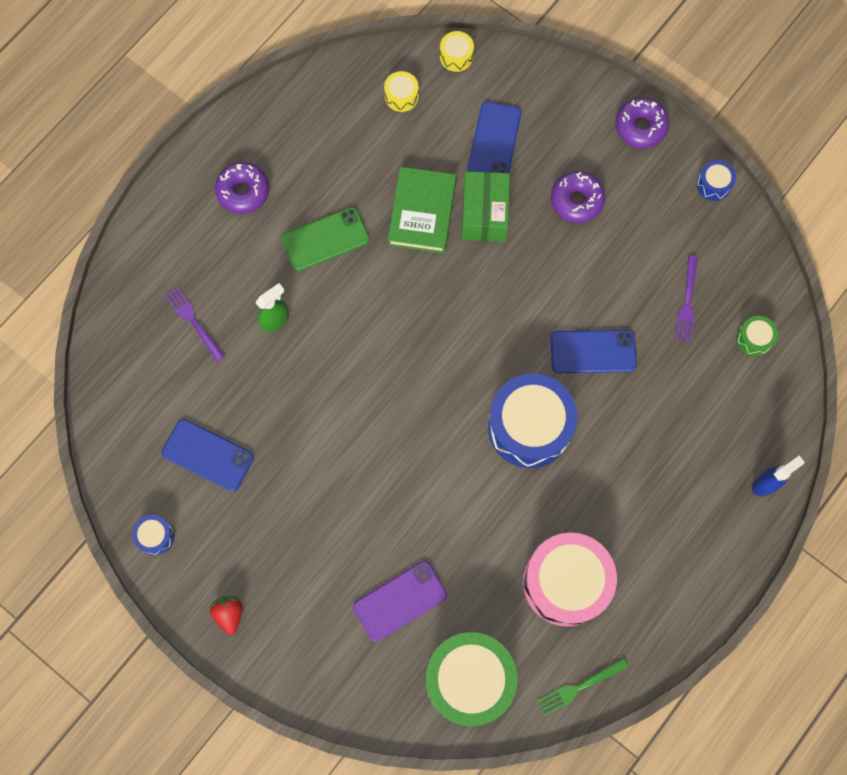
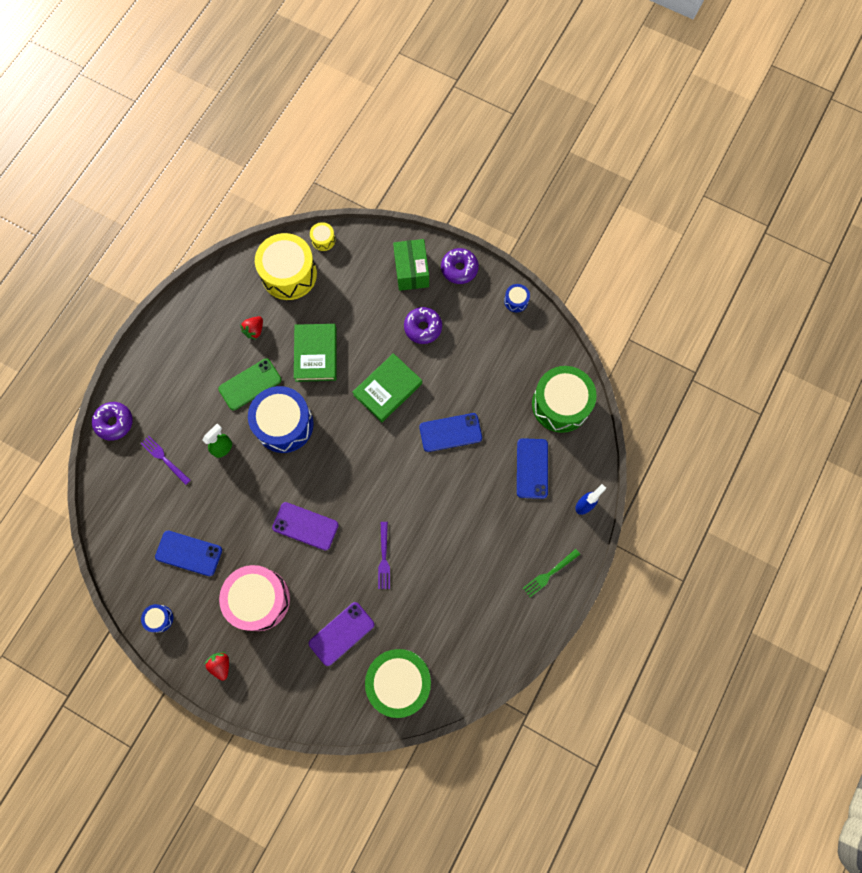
camera: 10 degrees left, 0 degrees up
(243, 191) = (186, 360): purple donut -> purple donut (114, 423)
(342, 166) = (254, 330): none -> red strawberry
(372, 446) = (305, 526): none -> purple phone
(401, 96) = (289, 274): yellow drum -> yellow drum, size x2.31
(484, 214) = (360, 348): green box -> green box (411, 271)
(494, 141) = (359, 295): blue phone -> blue phone (532, 468)
(514, 277) = (388, 389): none -> green book
(529, 427) = (414, 493): blue drum -> blue drum (284, 424)
(566, 582) = (456, 599): pink drum -> pink drum (259, 599)
(579, 687) = (477, 673): green fork -> green fork (549, 574)
(687, 302) = (510, 386): purple fork -> purple fork (384, 558)
(754, 339) = (560, 404): green drum -> green drum, size x2.31

